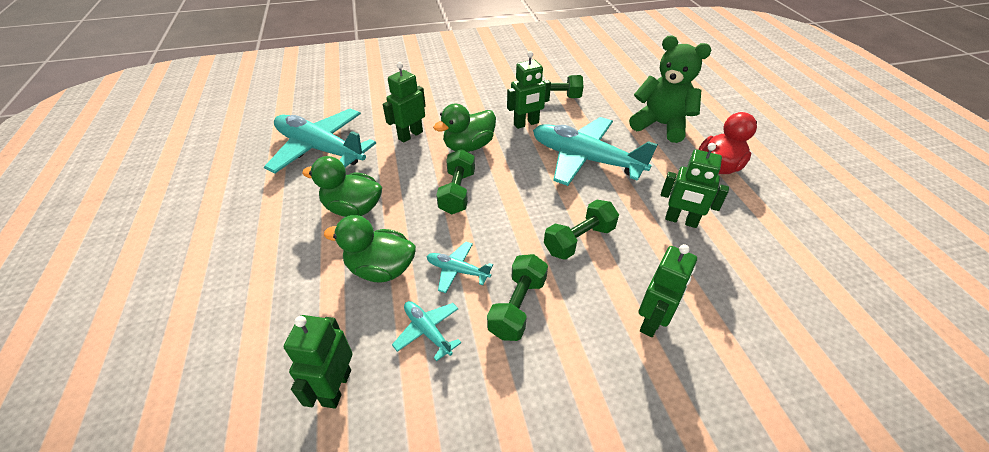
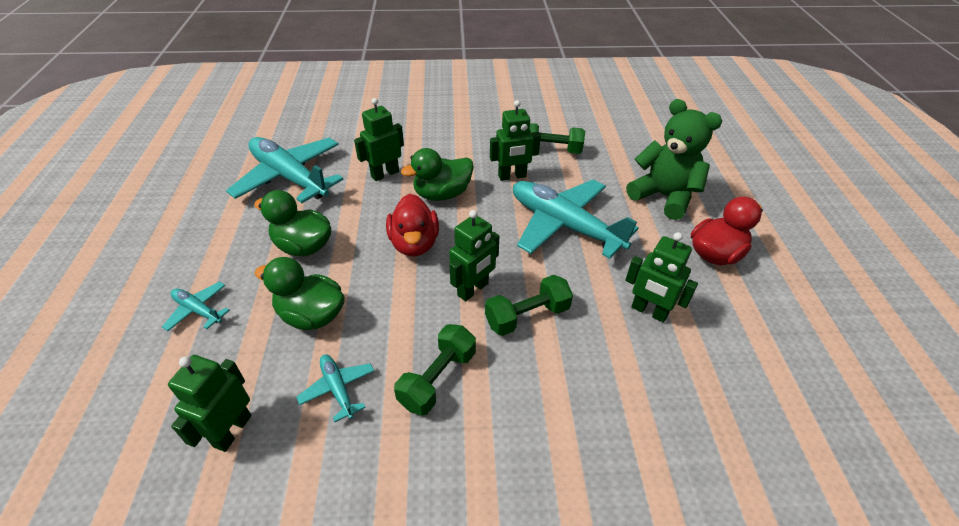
camera: 10 degrees right, 0 degrees up
(457, 192) = (414, 244): green dumbbell -> red duck
(457, 270) = (387, 329): turquoise plane -> turquoise plane (198, 310)
(652, 321) = (577, 420): green robot -> green robot (473, 289)

